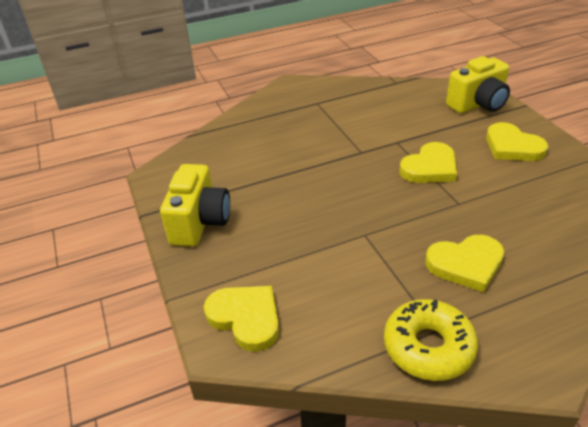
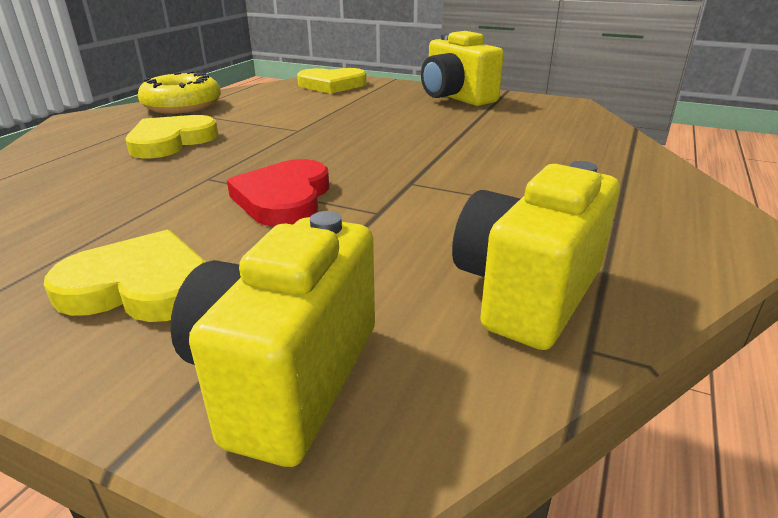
camera: 135 degrees right, 10 degrees down
(390, 97) = (527, 293): none -> yellow camera
(430, 167) = (284, 198): yellow heart -> red heart

